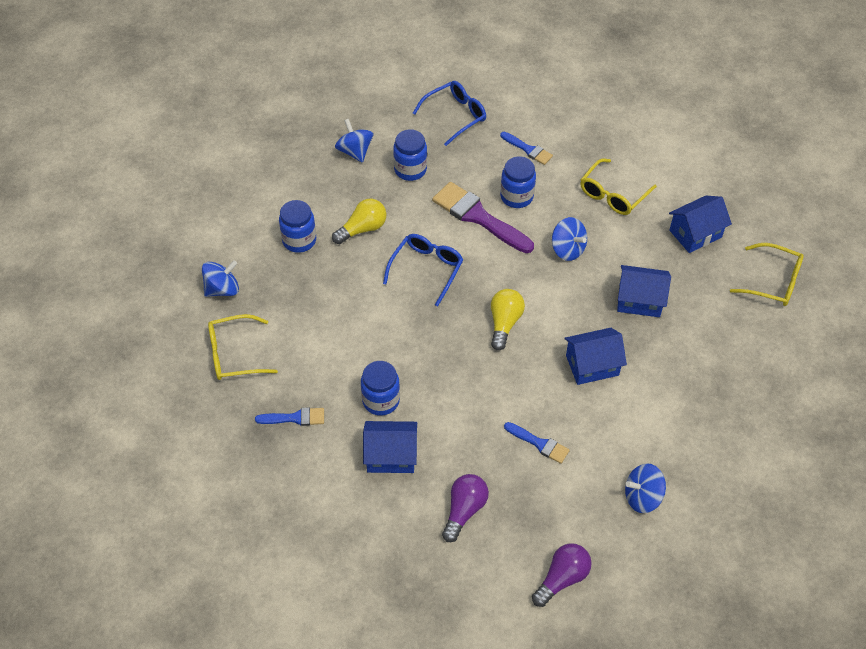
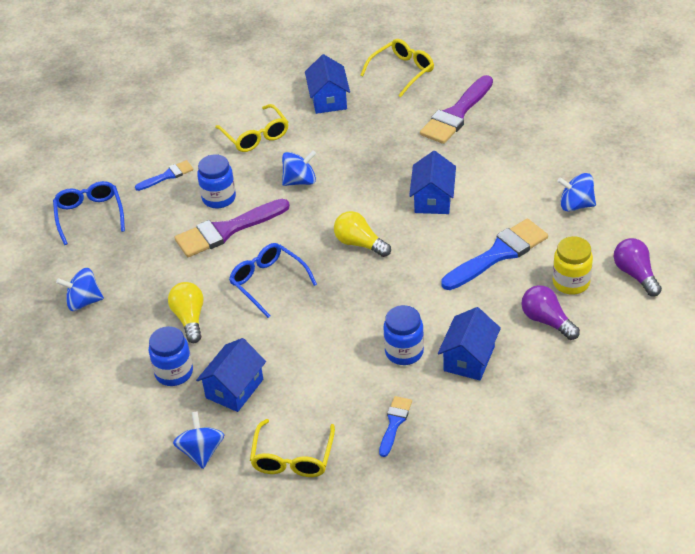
camera: 65 degrees left, 10 degrees down
(410, 169) = (136, 265): blue jar -> none
(525, 519) = (571, 282): none -> yellow jar
(539, 444) = (498, 254): blue brush -> blue brush, size x1.89
(639, 300) = (380, 152): blue house -> blue house (234, 388)
(642, 497) = (576, 205): blue spinning top -> blue spinning top turned 90 degrees clockwise
(731, 349) = (456, 114): none -> purple brush

